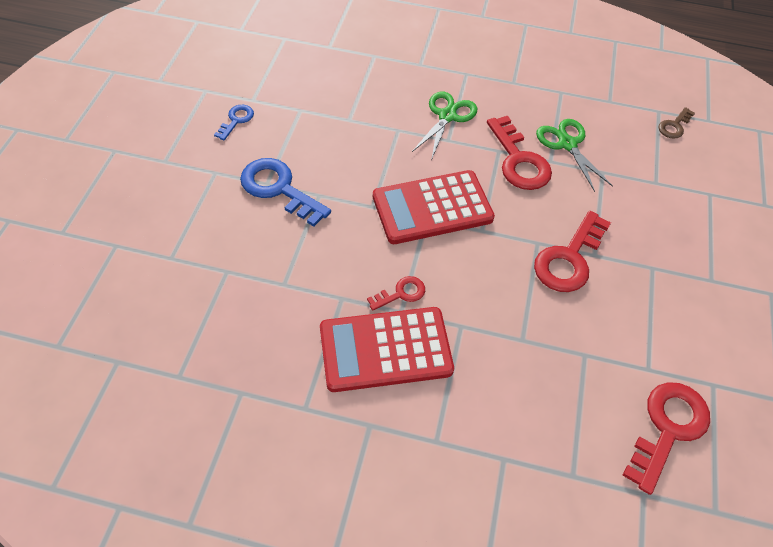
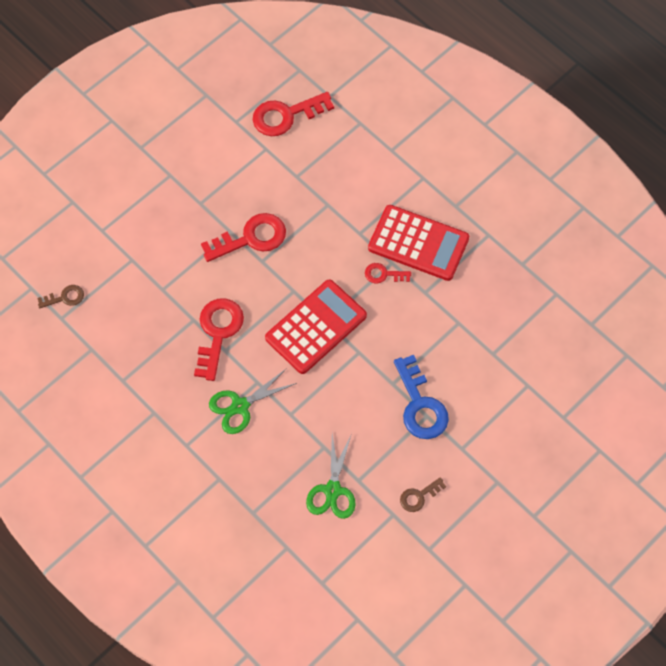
camera: 145 degrees left, 10 degrees up
(236, 120) = (419, 496): blue key -> brown key
(432, 208) = (316, 327): red calculator -> red calculator turned 60 degrees counterclockwise
(567, 144) = (166, 327): green scissors -> green scissors (332, 490)

